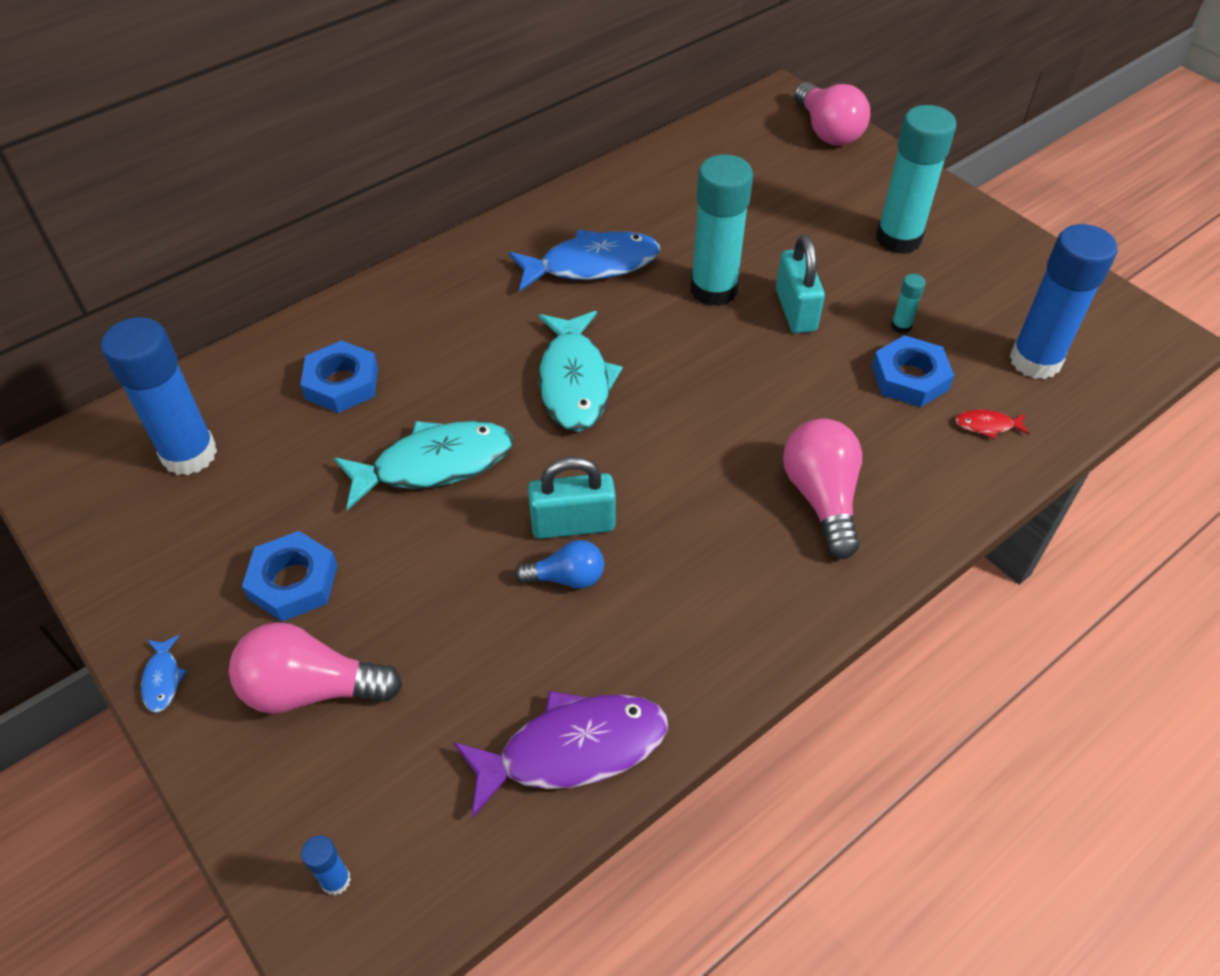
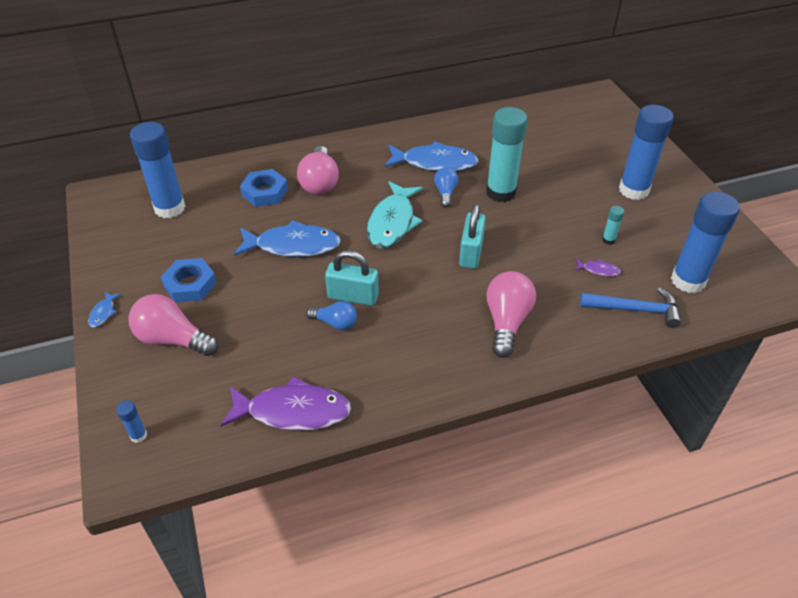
camera: 20 degrees right, 5 degrees down
(434, 464) = (292, 246): turquoise fish -> blue fish
(632, 311) = (445, 193): none -> blue light bulb
(795, 310) = (545, 215): turquoise padlock -> turquoise padlock (471, 253)
(827, 131) = (620, 119): pink light bulb -> pink light bulb (319, 182)
(898, 239) = (633, 190): turquoise glue stick -> blue glue stick
(909, 378) = (598, 270): blue nut -> purple fish
(987, 426) = (635, 309): red fish -> blue hammer

